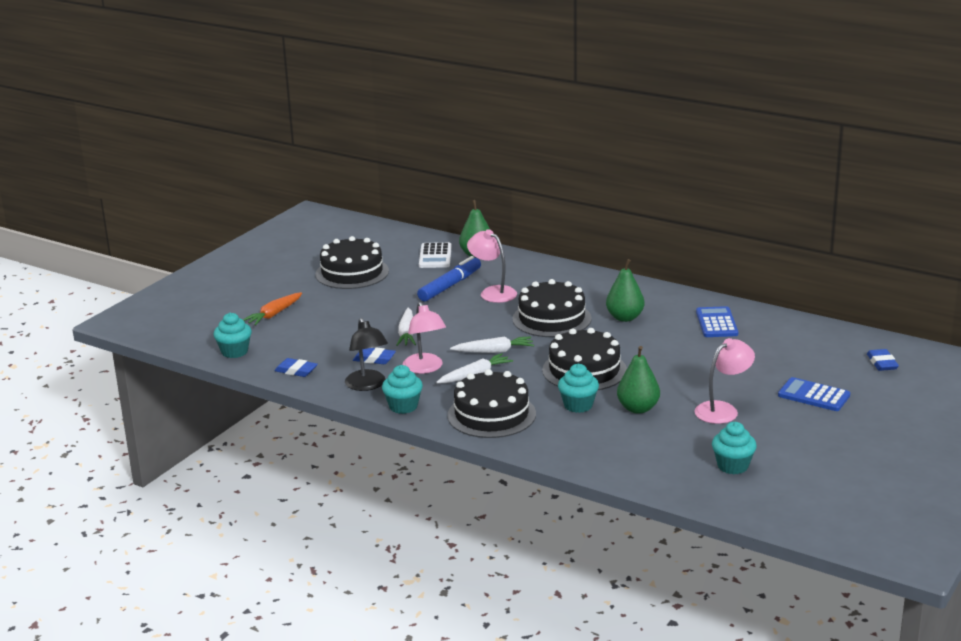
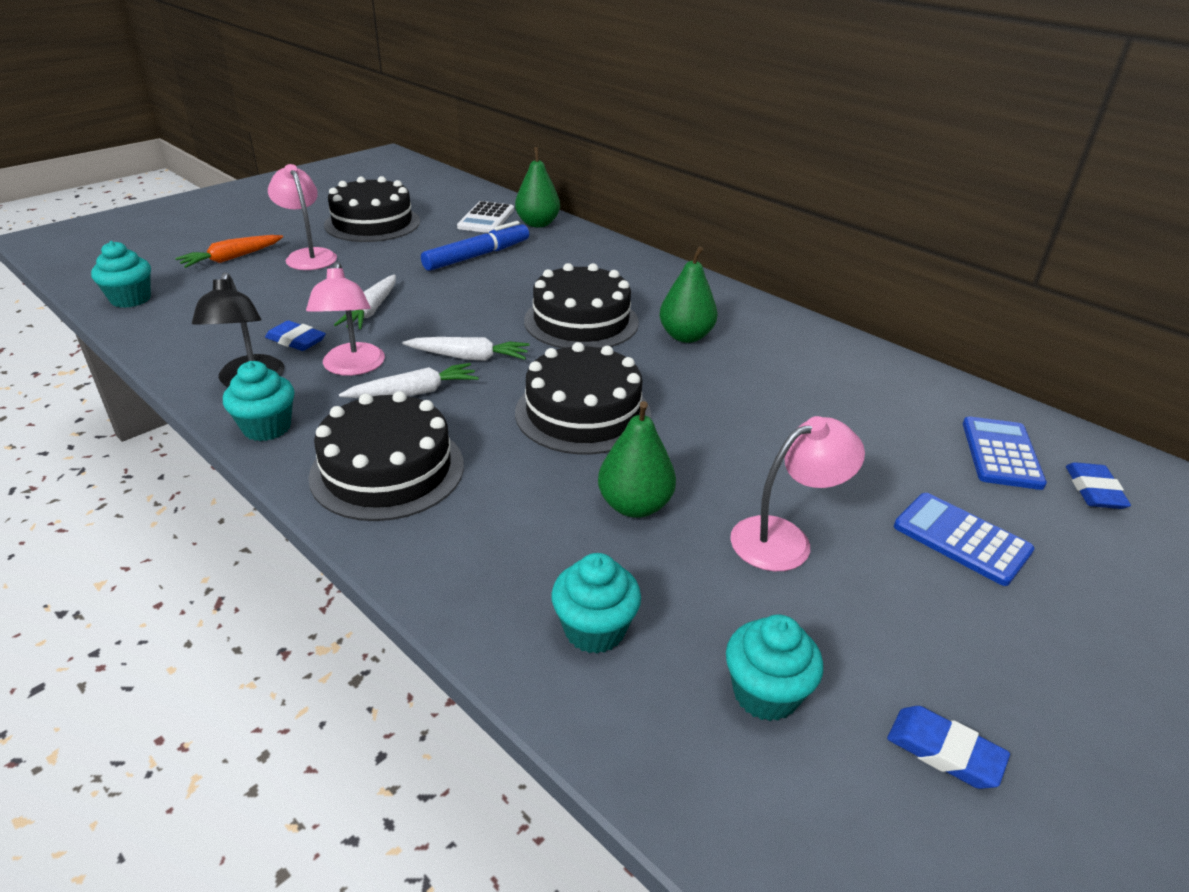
camera: 10 degrees right, 10 degrees up
(296, 371) = (177, 340): blue eraser -> blue eraser (944, 751)
(493, 292) = (525, 272): pink lamp -> pink lamp (308, 256)
(578, 405) = (537, 479): turquoise cupcake -> turquoise cupcake (594, 630)
(717, 323) = (820, 367): blue calculator -> blue calculator (1001, 454)

